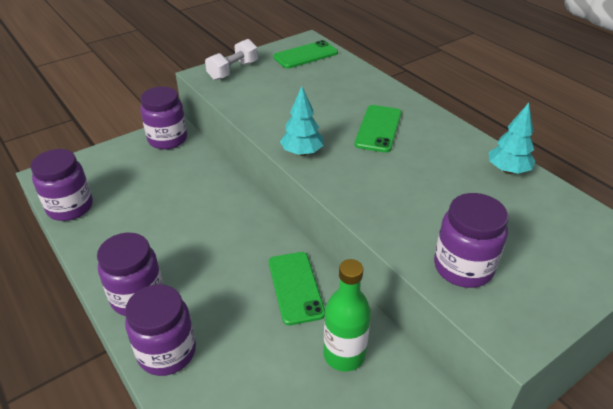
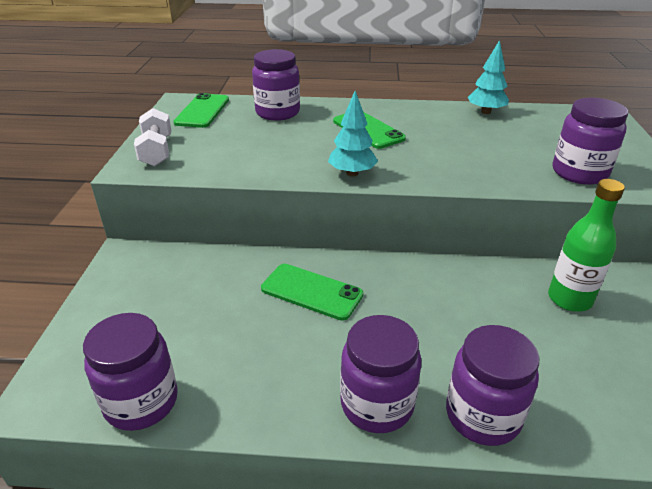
camera: 50 degrees left, 5 degrees down
(167, 139) = (136, 266): purple jar -> purple jar (277, 113)
(296, 287) = (466, 287): green phone -> green phone (311, 291)

